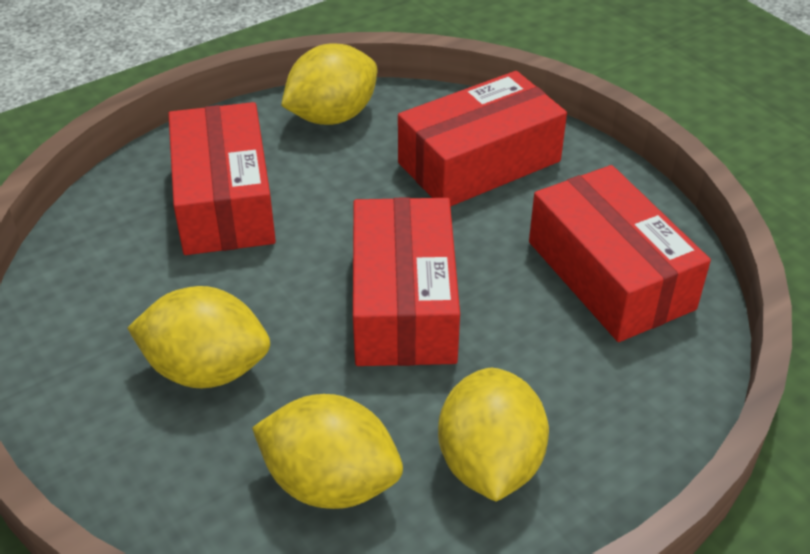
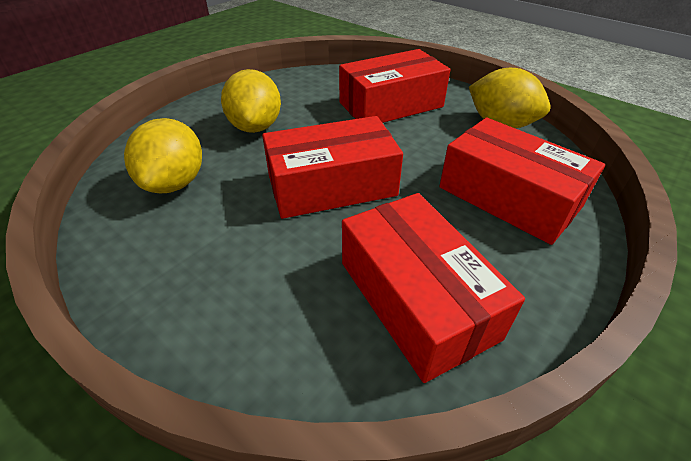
camera: 75 degrees right, 0 degrees up
(489, 463) = (189, 250): yellow lemon -> none
(609, 275) = (416, 299): red box -> red box turned 75 degrees counterclockwise

